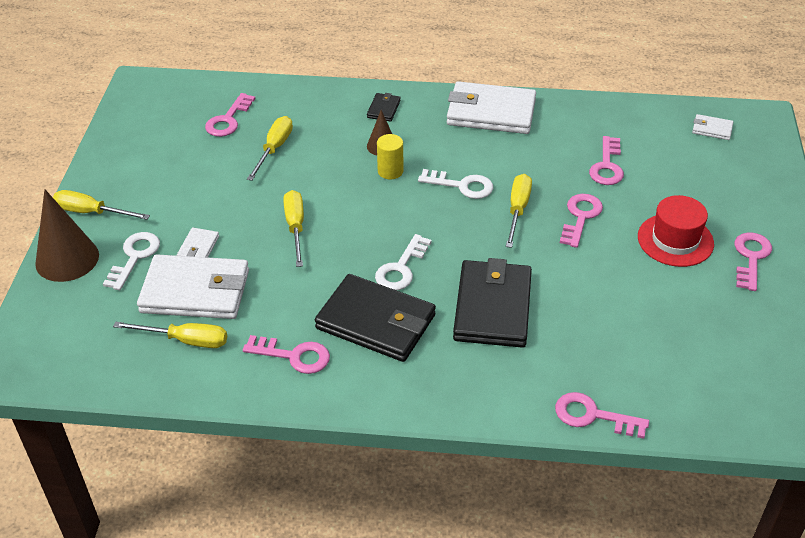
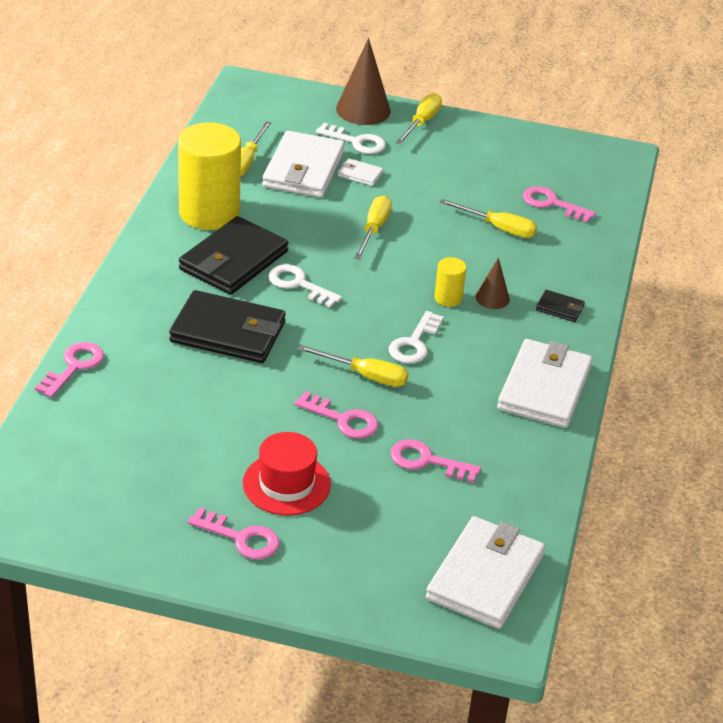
camera: 95 degrees right, 5 degrees down
(294, 356) = (209, 213): pink key -> yellow cylinder
(295, 227) = (374, 229): yellow screwdriver -> yellow screwdriver turned 75 degrees counterclockwise
(712, 129) = (485, 577): white wallet -> white wallet, size x2.28

